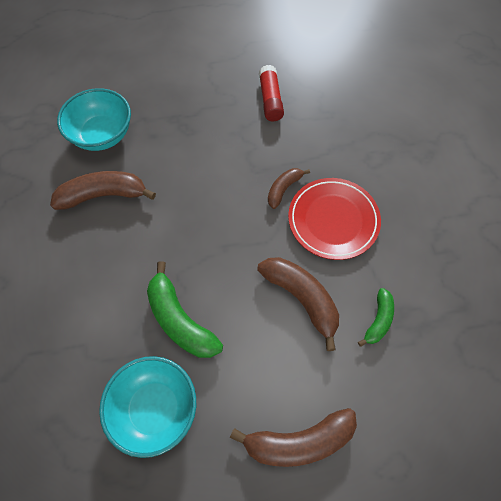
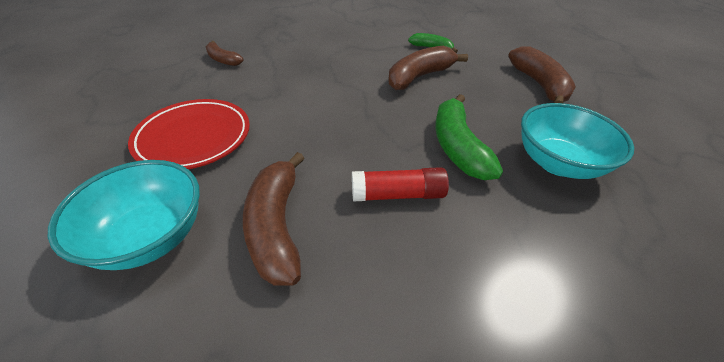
camera: 90 degrees left, 20 degrees down
(180, 320) = (457, 146): green banana -> green banana turned 120 degrees clockwise
(270, 100) = (184, 81): red glue stick -> red glue stick (398, 194)
(283, 189) = (304, 79): brown banana -> brown banana (223, 60)
(333, 220) = (343, 58): red plate -> red plate (194, 137)

